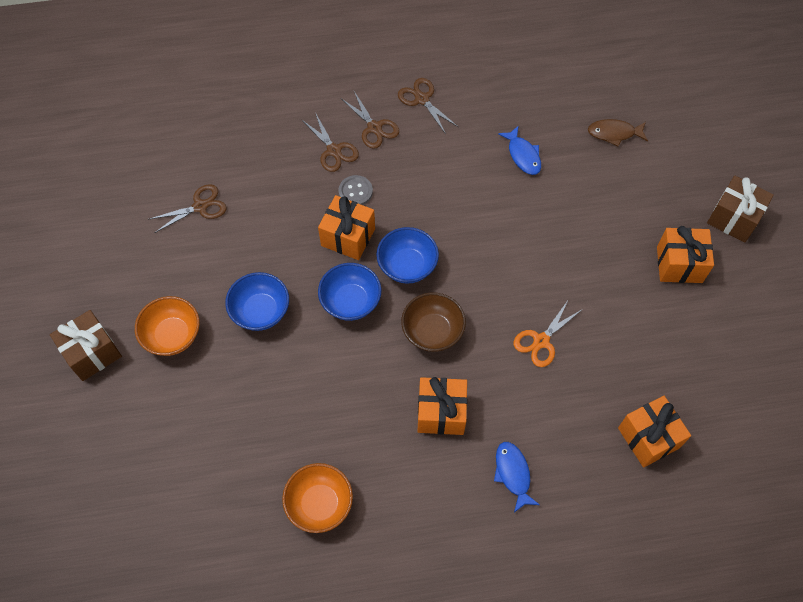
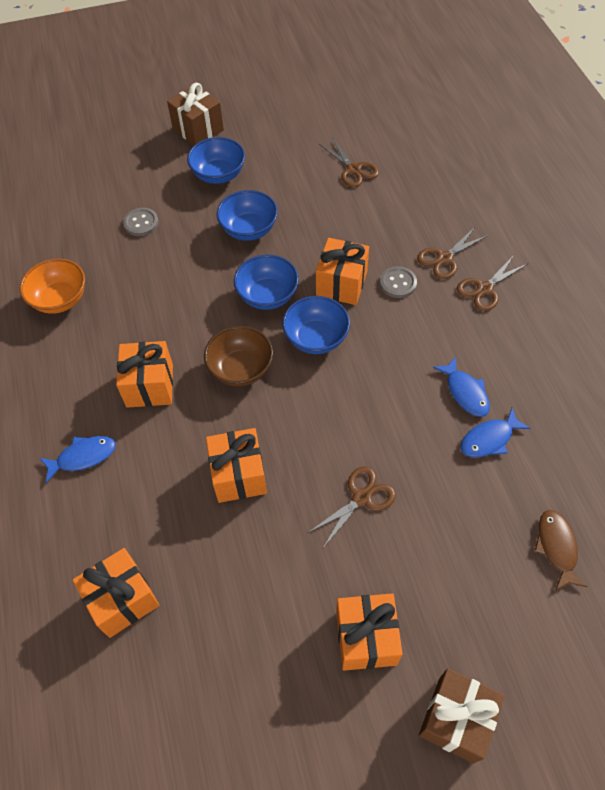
camera: 85 degrees right, 5 degrees down
(172, 335) = (218, 175): orange bowl -> blue bowl
(226, 419) = (141, 223): none -> grey button
(422, 99) = (538, 328): brown scissors -> brown scissors (361, 498)
(478, 163) = (465, 392): none -> blue fish
(541, 341) = (239, 475): orange scissors -> orange gift

